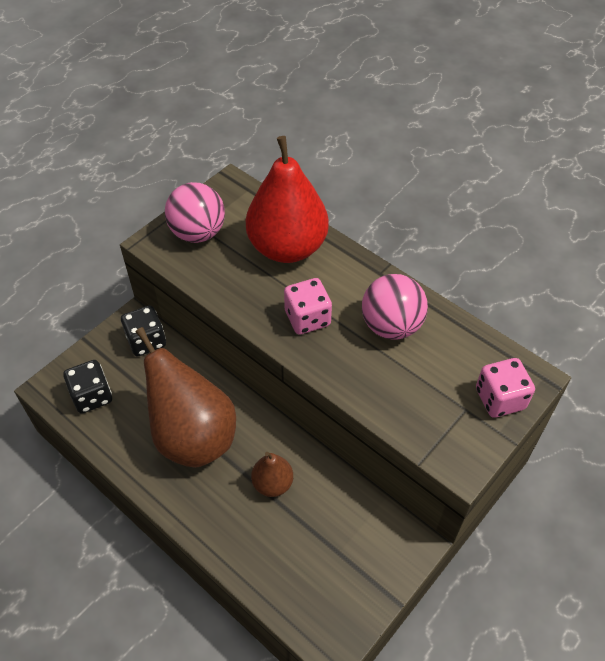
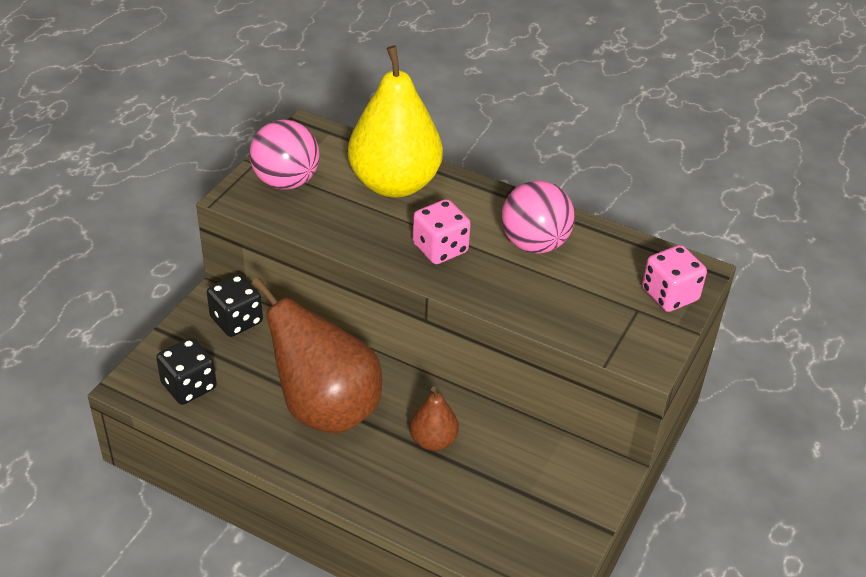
camera: 15 degrees left, 10 degrees down
(287, 247) = (394, 184): red pear -> yellow pear

